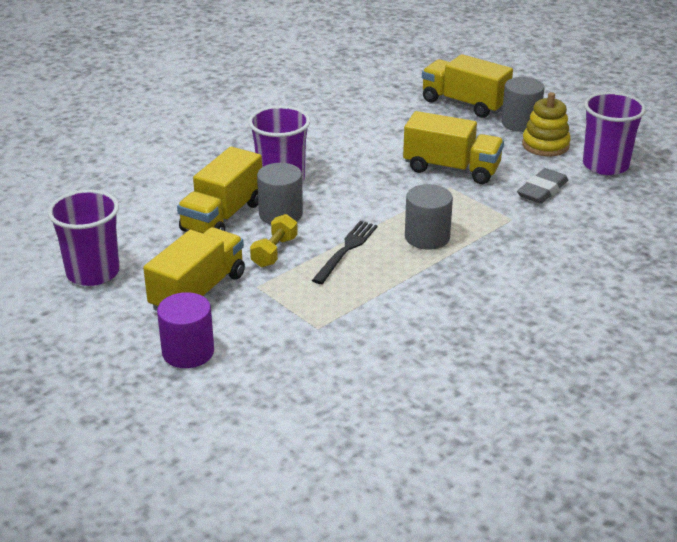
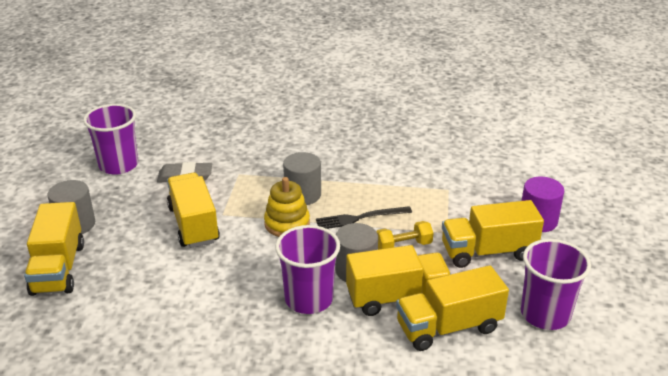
camera: 130 degrees left, 0 degrees up
(158, 222) = (448, 327): none -> yellow truck
(545, 145) = (108, 199): yellow stacking toy -> yellow stacking toy (287, 224)

